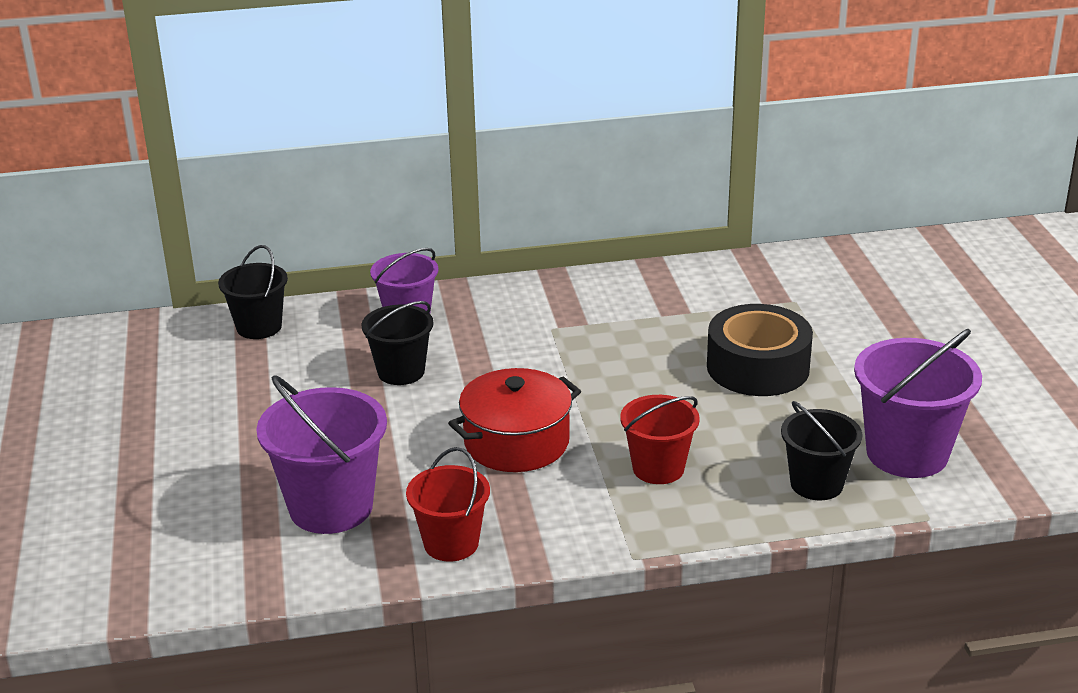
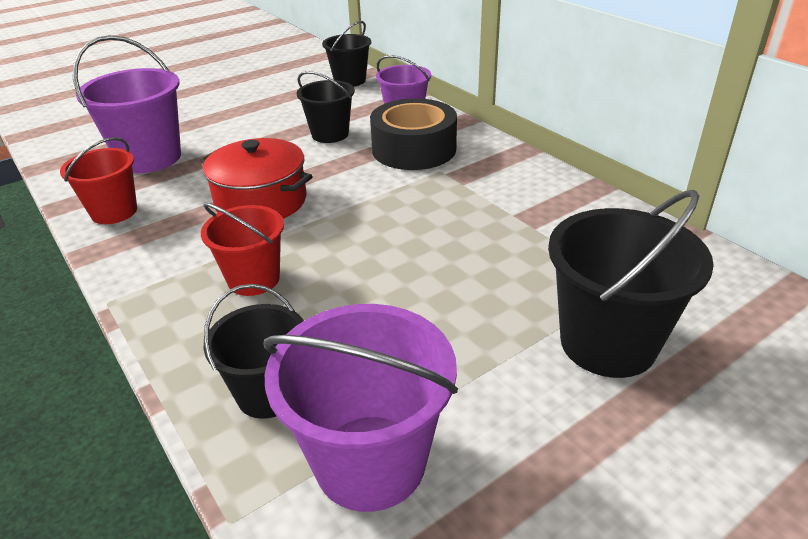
camera: 65 degrees right, 5 degrees up
(758, 367) = (471, 293): black tape -> black tape (414, 149)
(851, 331) = (608, 343): none -> black bucket

